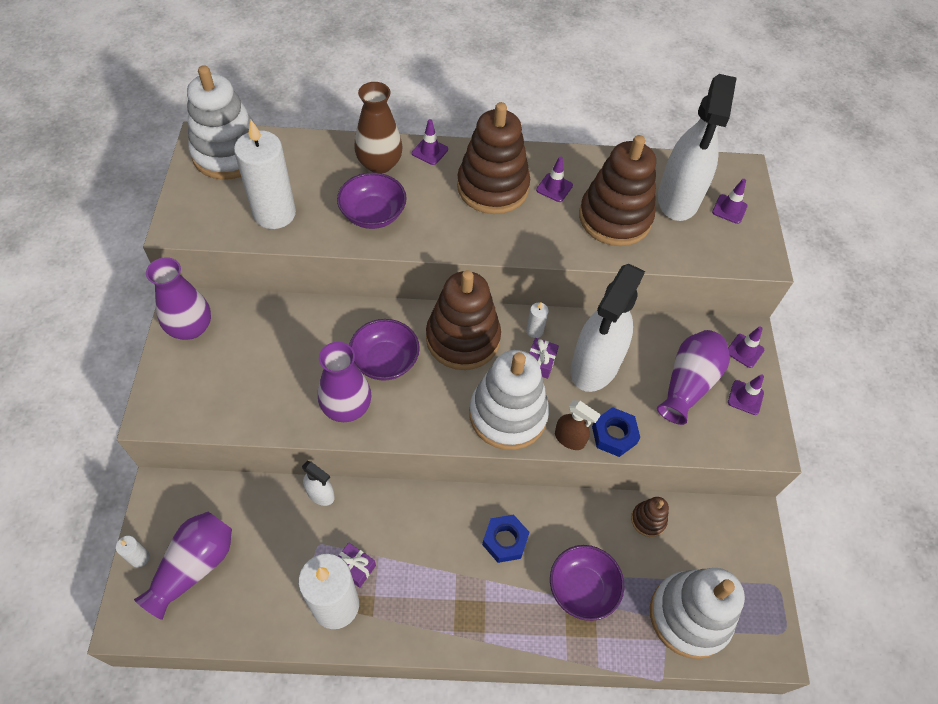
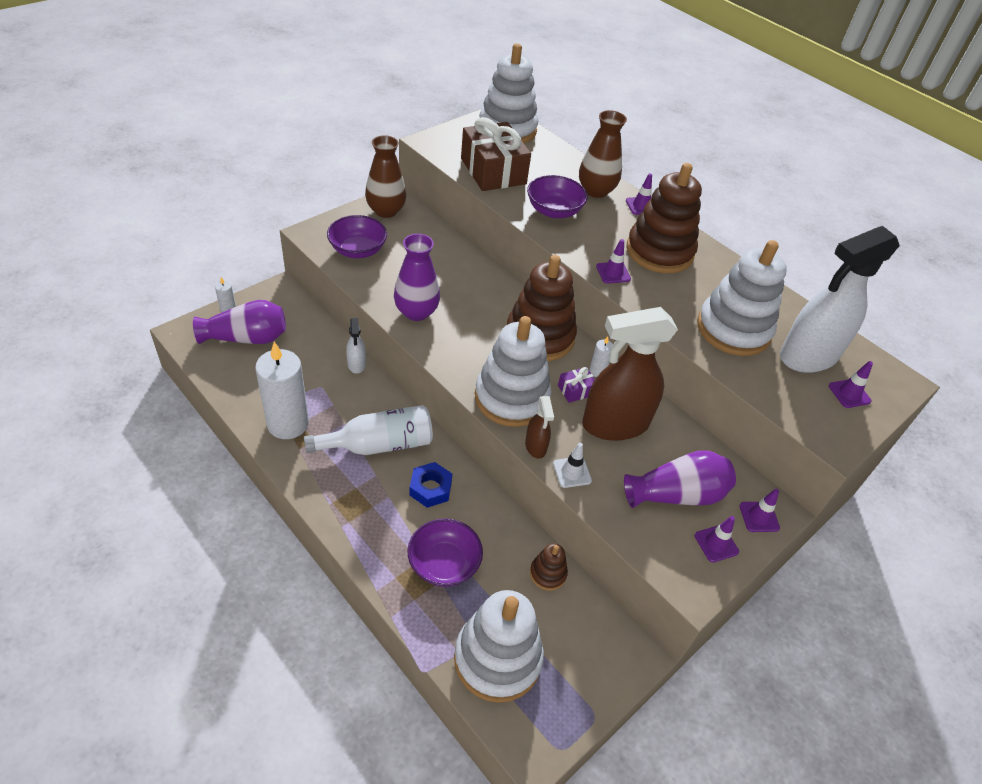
camera: 45 degrees right, 10 degrees down
(190, 327) = (386, 211): purple vase -> brown vase
(274, 213) = (493, 171): white candle -> brown gift
(355, 567) = (324, 416): purple gift -> none
(385, 361) = (472, 308): purple bowl -> purple bowl (358, 250)
(426, 546) = (379, 444): none -> white bottle
(554, 188) = (708, 282): purple traffic cone -> purple traffic cone (613, 273)
(594, 366) = (614, 424): white spray bottle -> brown spray bottle
(614, 218) = (733, 329): brown stacking toy -> white stacking toy
(614, 435) = (572, 472): blue nut -> white traffic cone

